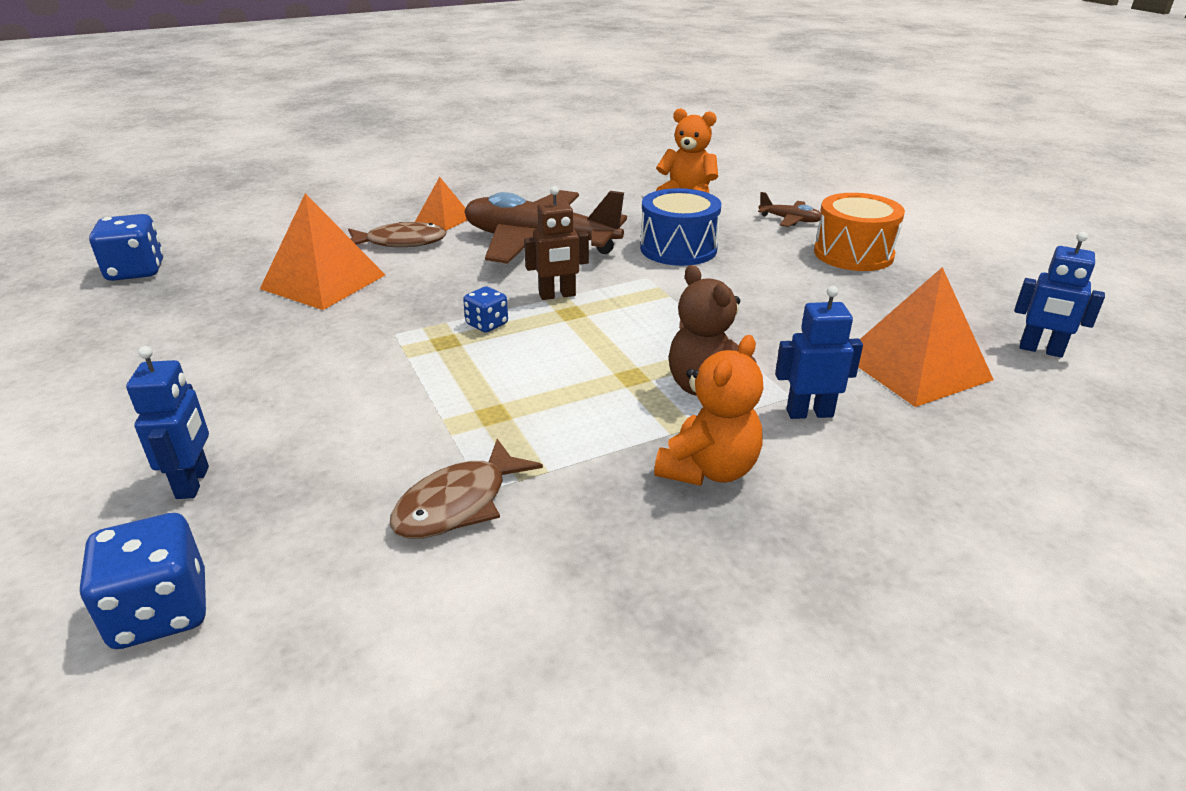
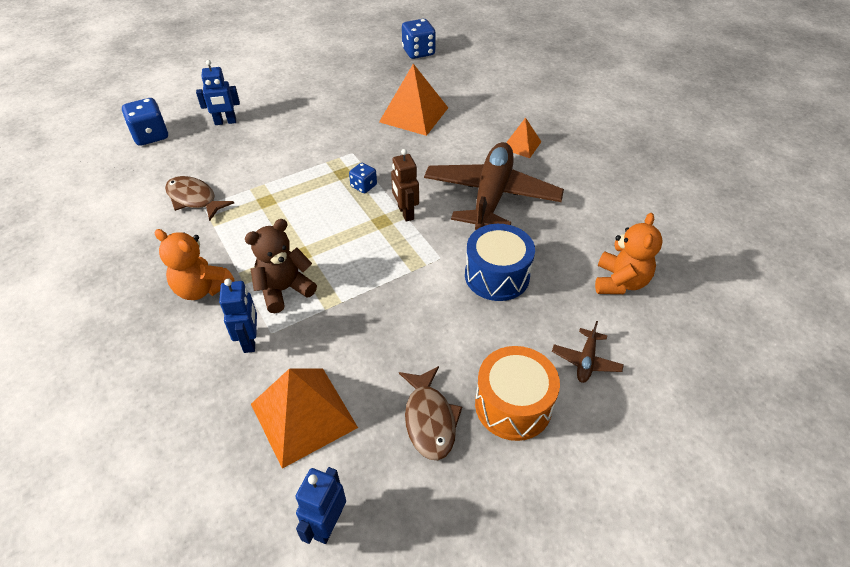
camera: 85 degrees right, 15 degrees up
(401, 242) = (476, 133): brown fish -> brown fish (429, 419)

